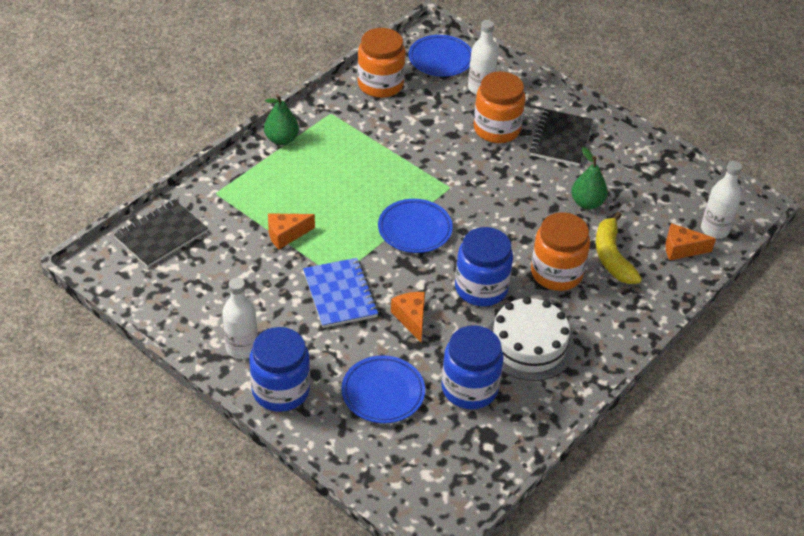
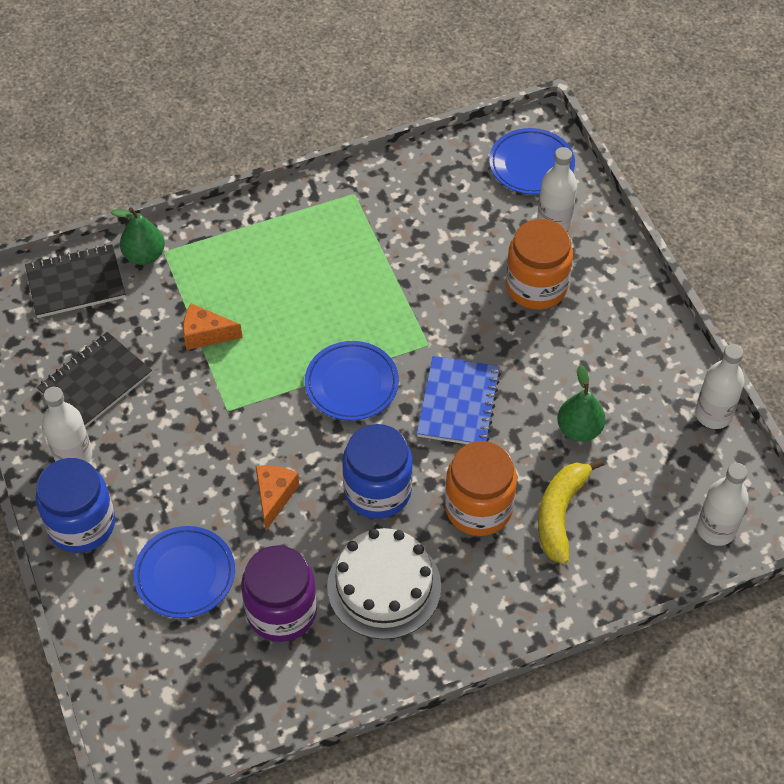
camera: 30 degrees right, 10 degrees up
(281, 139) = (277, 209): green pear -> green pear (144, 255)
(340, 294) = (216, 434): blue notebook -> blue notebook (458, 403)
(380, 84) = (436, 175): orange jar -> none
(469, 388) = (281, 611): blue jar -> purple jar
(560, 139) = (605, 330): black notebook -> black notebook (95, 382)
(664, 165) = (713, 414): none -> white bottle
(681, 249) = (654, 539): orange cheese -> none

